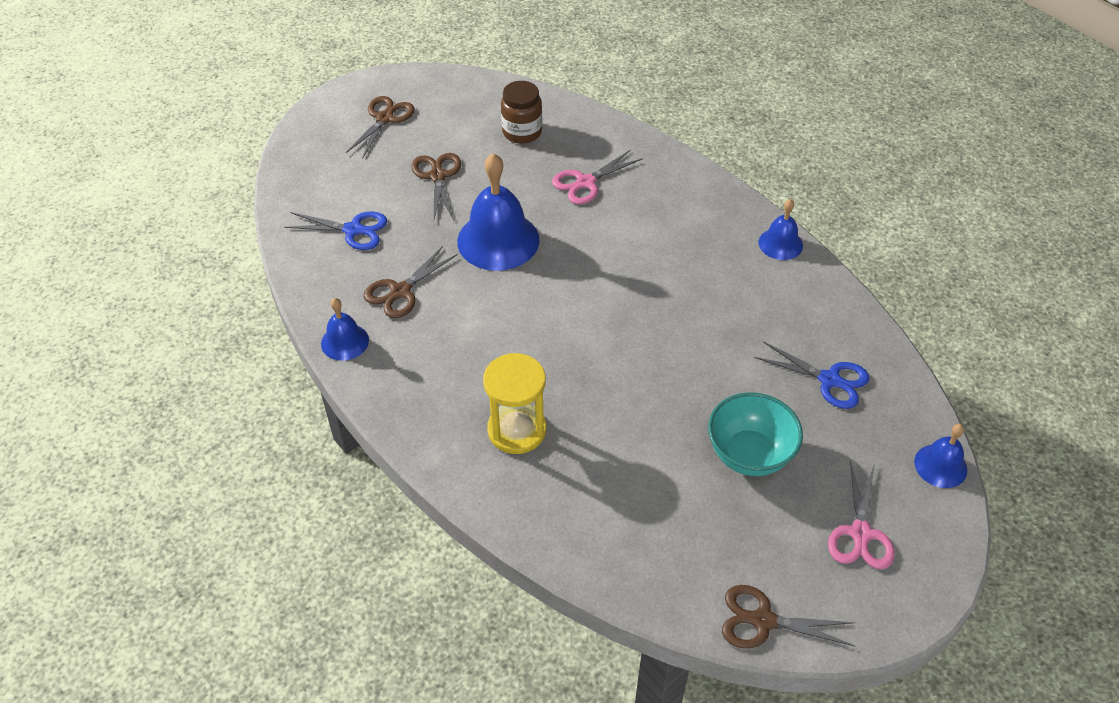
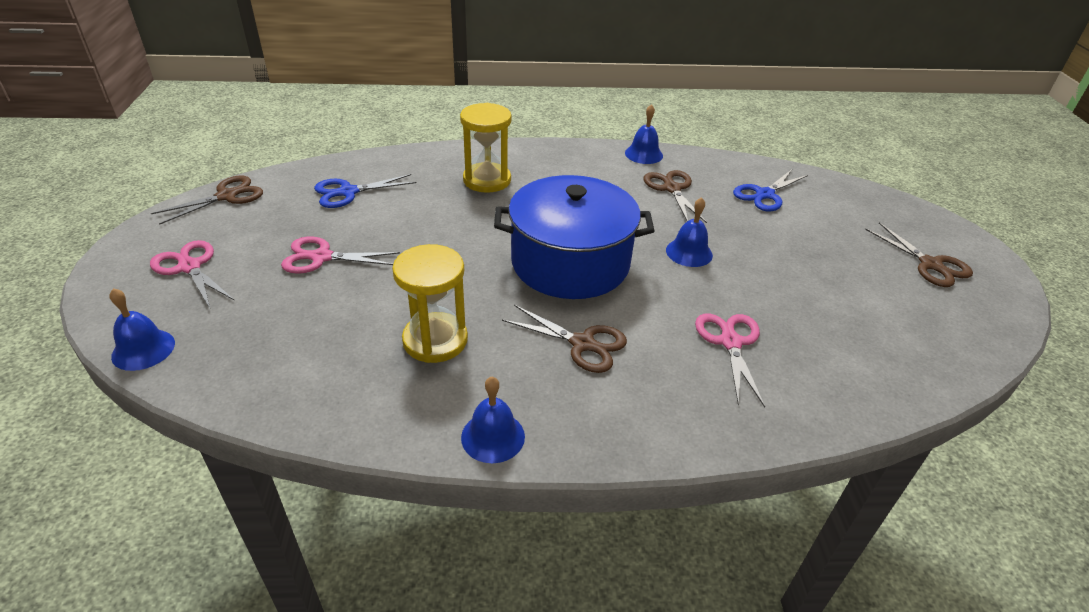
camera: 125 degrees right, 10 degrees down
(437, 176) = (810, 258): brown scissors -> brown scissors (582, 343)
(498, 240) = (689, 252): blue bell -> blue bell, size x0.54
(522, 132) = (855, 340): brown jar -> none
(585, 298) = (570, 263): none -> blue pot
(746, 318) = (435, 340): none -> yellow hourglass
(749, 455) = (322, 257): turquoise bowl -> pink scissors
(829, 380) = (306, 345): blue scissors -> blue scissors (348, 192)

